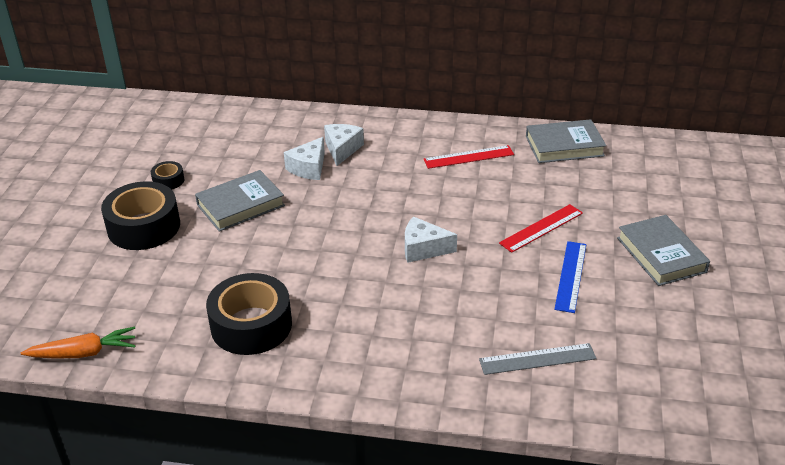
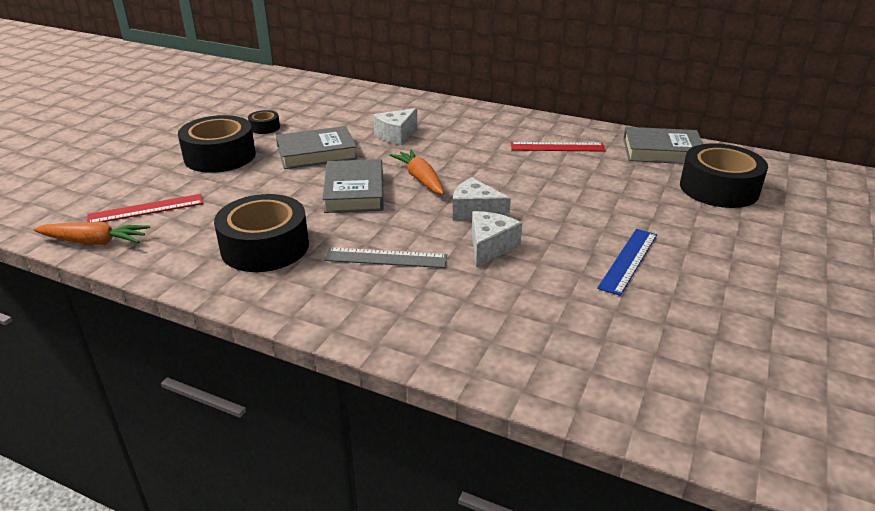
camera: 15 degrees right, 5 degrees down
(342, 149) = (435, 126): white cheese -> white cheese (490, 246)
(357, 219) = (420, 179): none -> orange carrot
(537, 359) = (557, 333): grey ruler -> grey ruler (386, 258)
(541, 228) = (611, 213): red ruler -> red ruler (146, 209)
(624, 182) = (719, 188): none -> black tape
(661, 255) = (744, 258): grey book -> grey book (354, 191)

